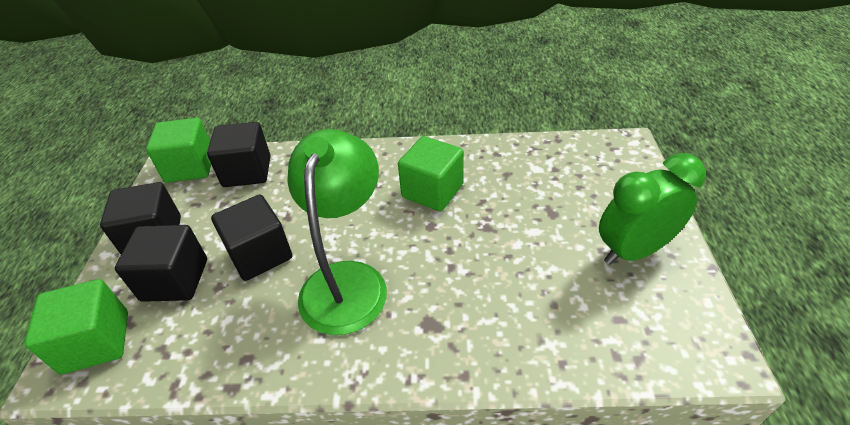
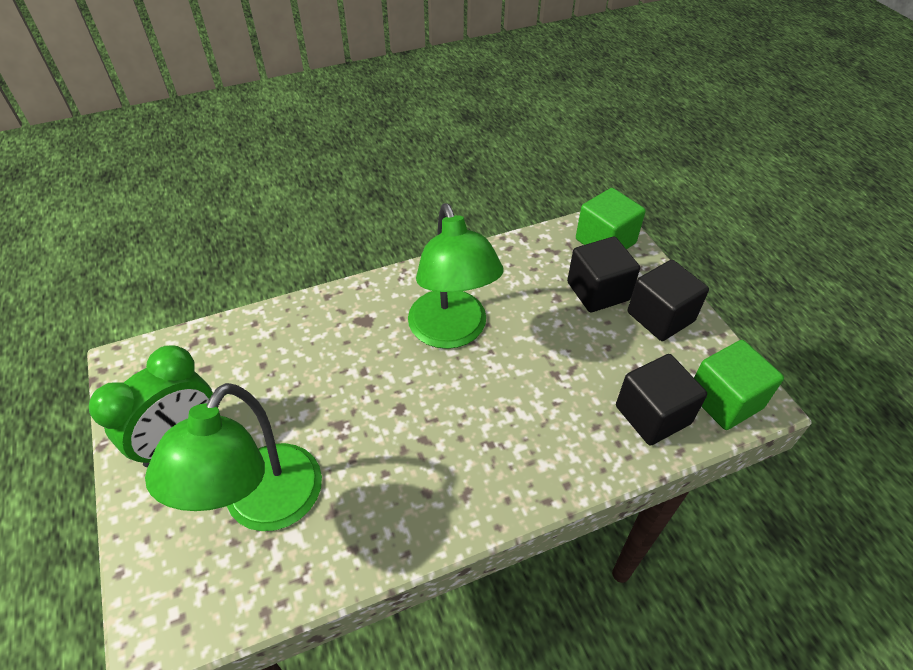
camera: 155 degrees right, 5 degrees up
(260, 254) = (547, 331): black cube -> none
(432, 191) = (416, 454): green cube -> none
(557, 188) = (263, 506): none -> green lamp

